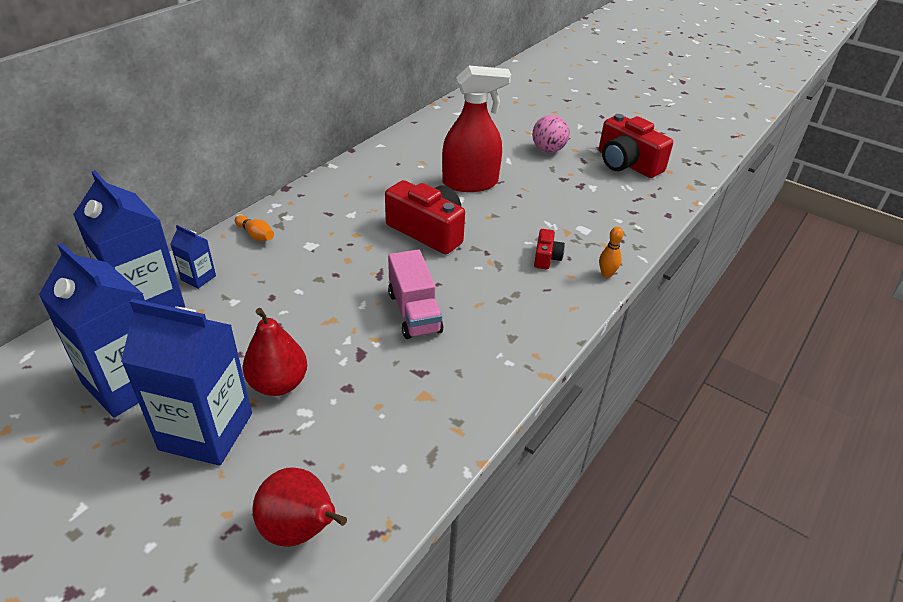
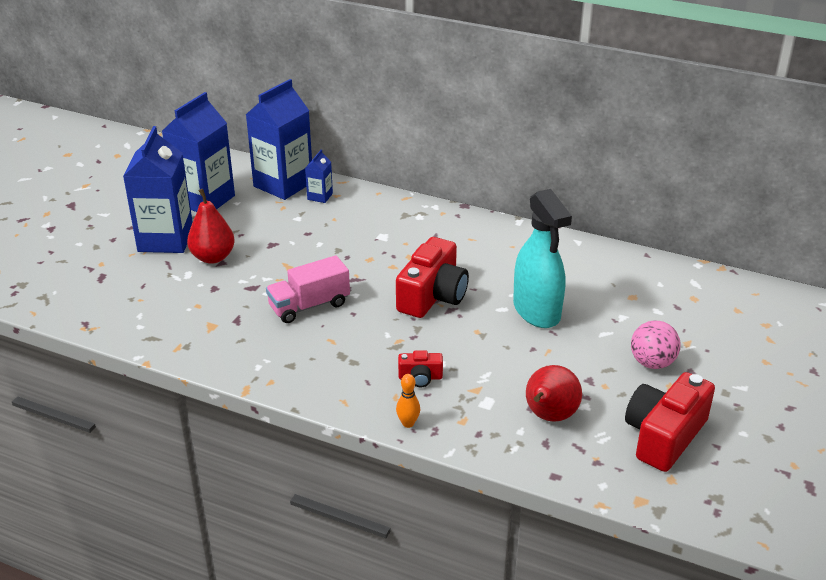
camera: 80 degrees right, 5 degrees down
(256, 235) = (385, 207): orange bowling pin -> none
(300, 530) = (88, 293): red pear -> red pear (549, 416)
(470, 183) = (537, 311): red spray bottle -> turquoise spray bottle

